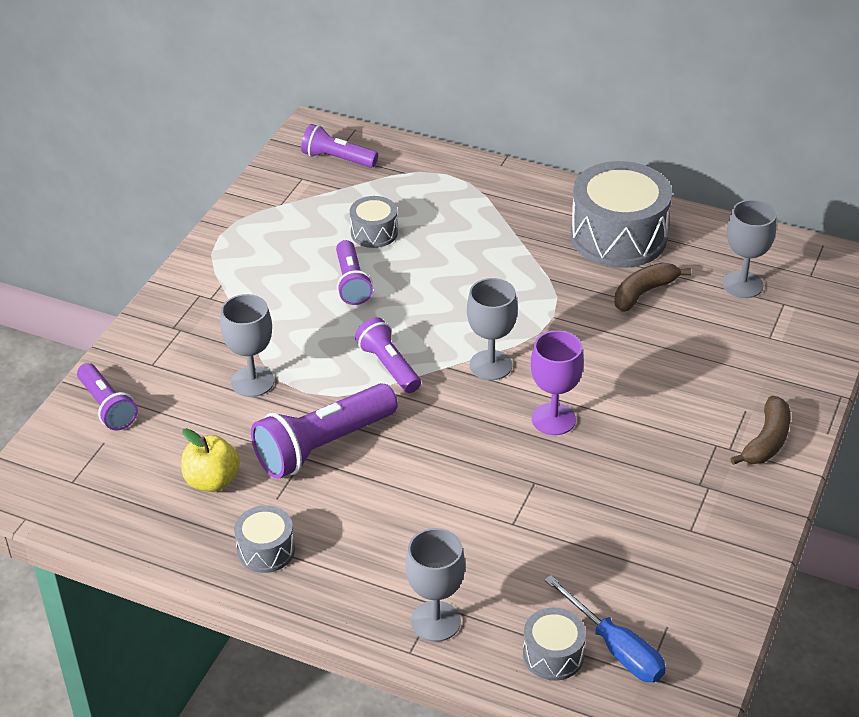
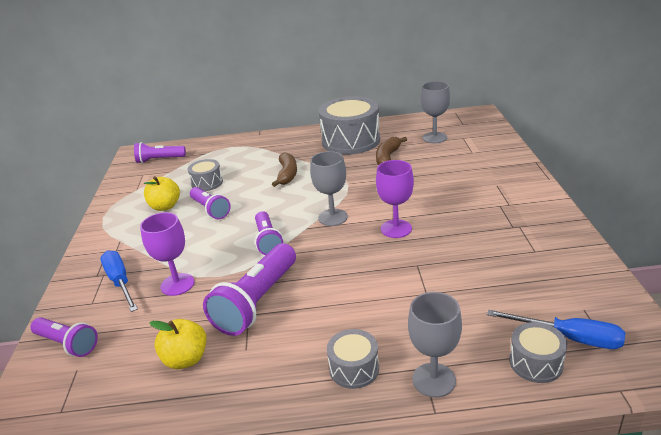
camera: 25 degrees left, 10 degrees down
(194, 349) = (120, 282): none -> blue screwdriver
(252, 382) = (177, 284): grey goblet -> purple goblet
(266, 550) = (263, 390): grey drum -> grey drum (354, 368)
(300, 252) = (165, 206): none -> yellow apple
(388, 366) = (268, 241): purple flashlight -> purple flashlight turned 135 degrees counterclockwise
(766, 441) = (524, 194): brown banana -> brown banana (287, 174)

